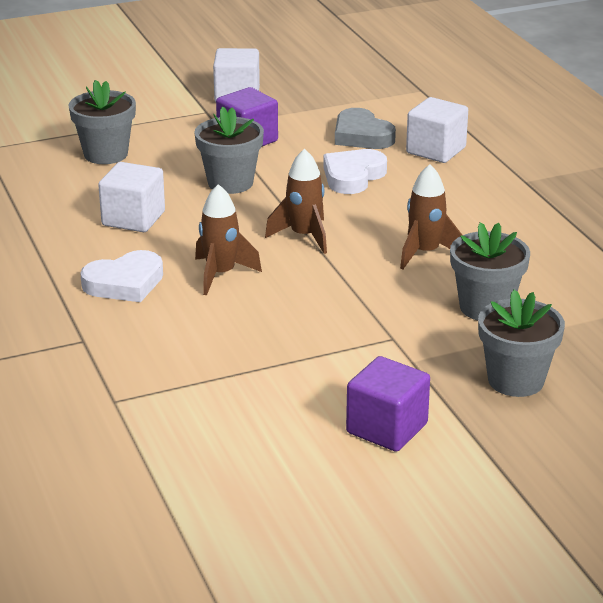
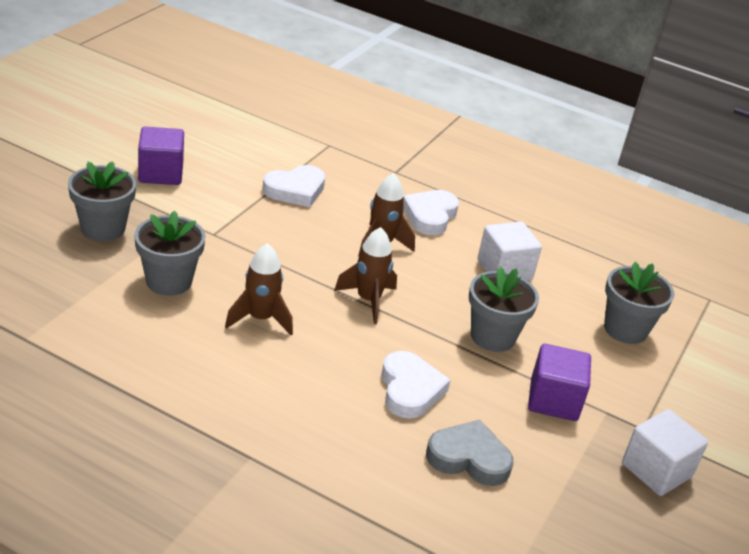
camera: 135 degrees right, 5 degrees up
(239, 355) = (295, 190): none -> white heart
(436, 150) = (377, 467): white cube -> none

